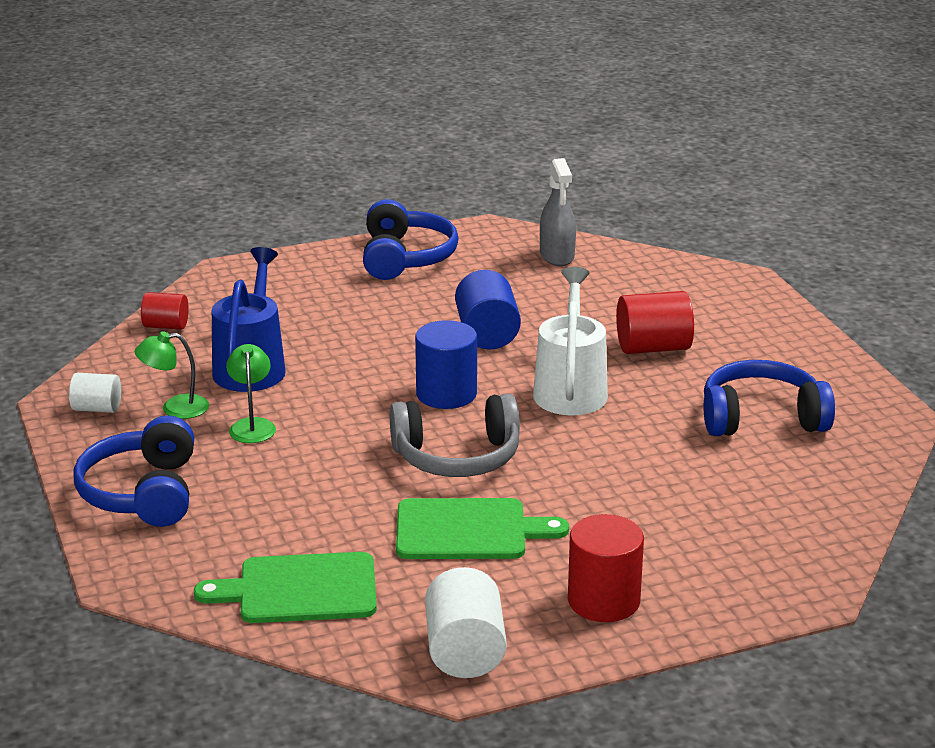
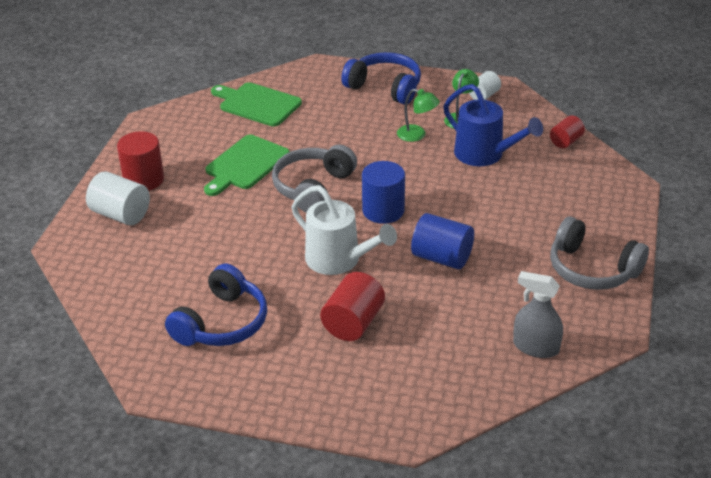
camera: 125 degrees right, 10 degrees up
(300, 589) = (257, 104): green cutting board -> green cutting board turned 90 degrees counterclockwise
(405, 258) = (592, 269): blue headphones -> grey headphones
(465, 652) = (162, 128): white cylinder -> white cylinder (121, 214)

